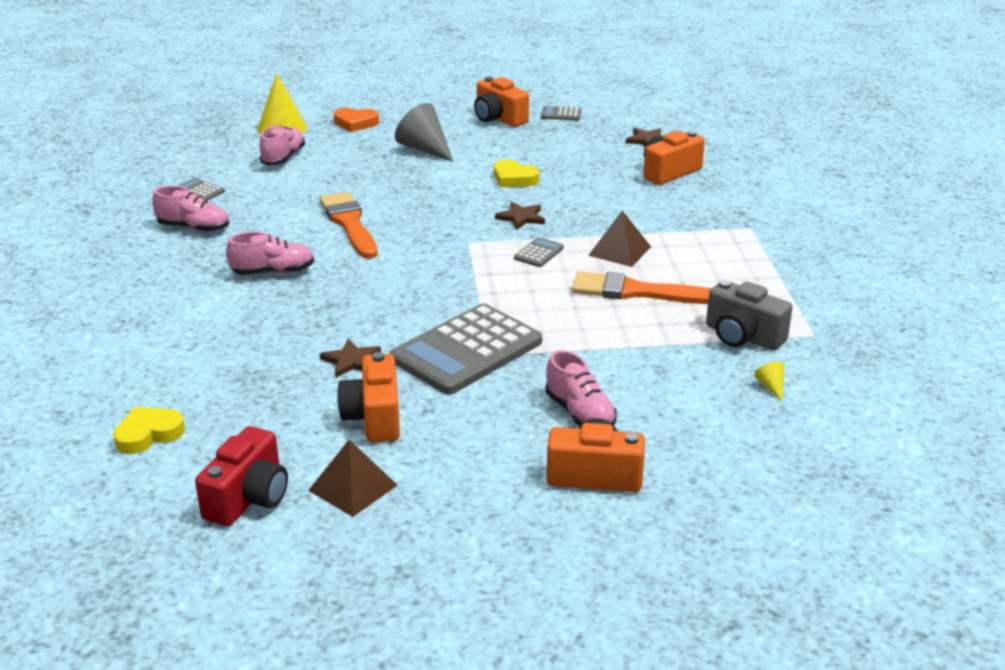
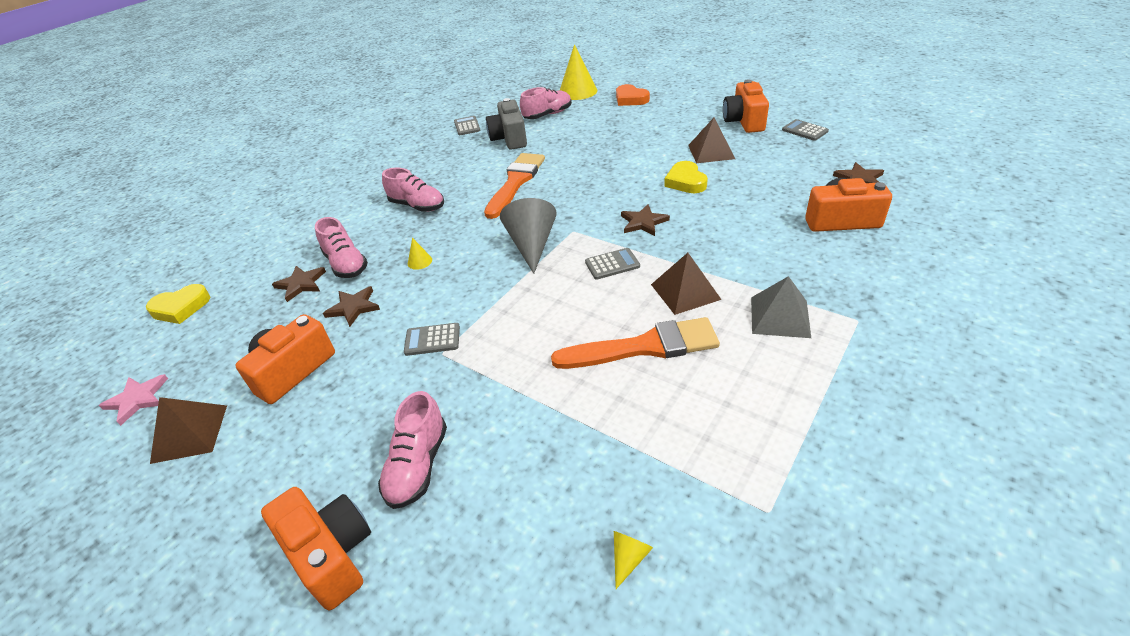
camera: 45 degrees right, 10 degrees up
(148, 434) = (181, 308): yellow heart -> yellow heart turned 150 degrees clockwise
(194, 228) = (425, 153): pink shoe -> pink shoe (346, 264)
(248, 498) = (137, 399): red camera -> pink star
(259, 368) = (301, 284): none -> brown star
(358, 309) = (419, 261): none -> yellow cone
(425, 149) = (650, 134): grey cone -> grey cone (532, 245)
(467, 351) = (432, 340): grey calculator -> grey calculator, size x0.41
(503, 150) = (711, 152): none -> brown pyramid
(637, 292) = (644, 347): orange brush -> orange brush turned 120 degrees clockwise
(701, 243) = (779, 316): none -> grey pyramid
(743, 336) = (682, 463): grey camera -> grey camera (509, 138)

